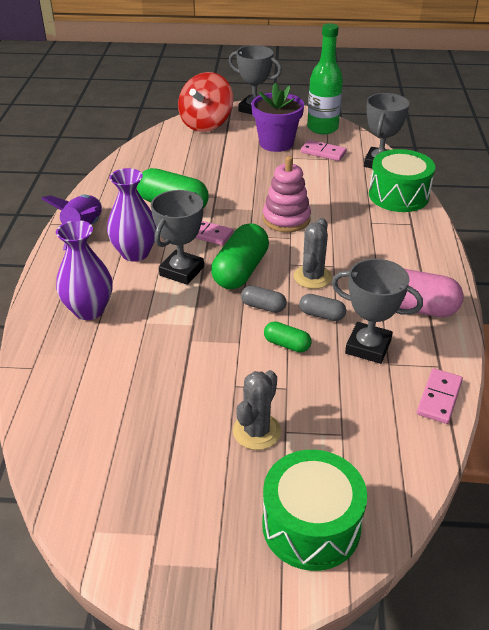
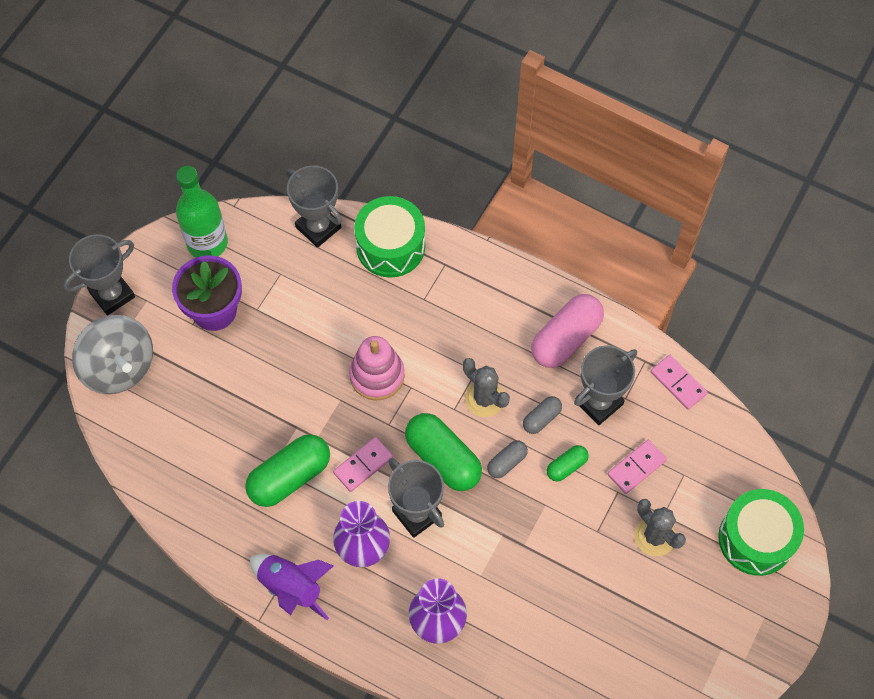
camera: 65 degrees left, 25 degrees up
(206, 124) = (119, 367): red spinning top -> grey spinning top
(323, 152) = (264, 272): pink domino -> pink domino (636, 467)

